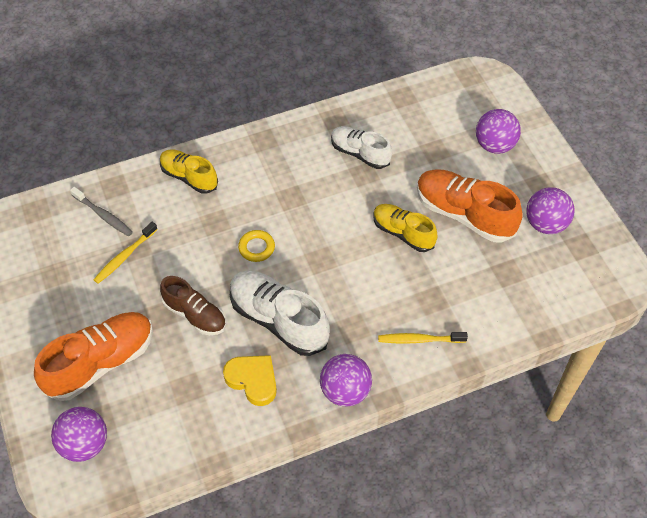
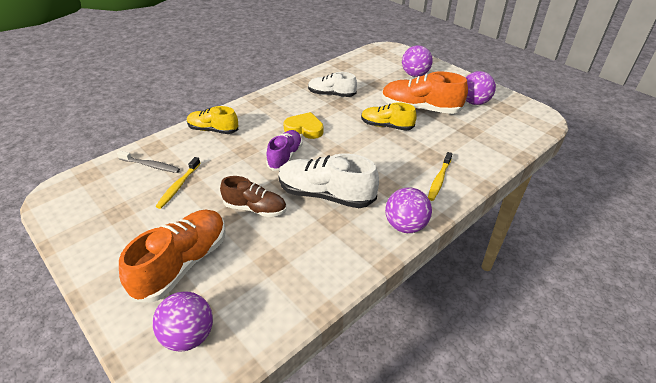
camera: 20 degrees left, 15 degrees down
(253, 380) = (326, 239): yellow heart -> yellow heart (304, 129)
(256, 248) = (285, 157): yellow ring -> purple shoe
(419, 340) = (439, 180): yellow toothbrush -> yellow toothbrush turned 45 degrees counterclockwise

